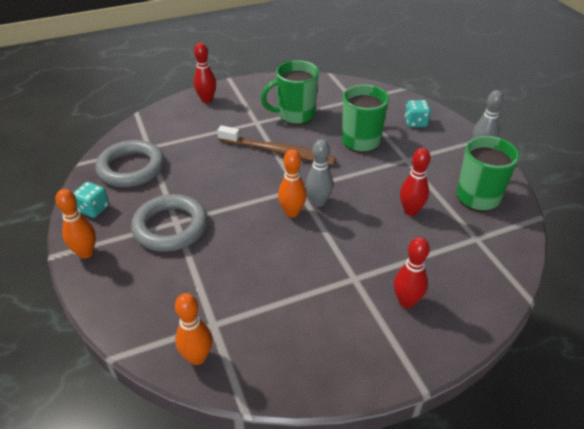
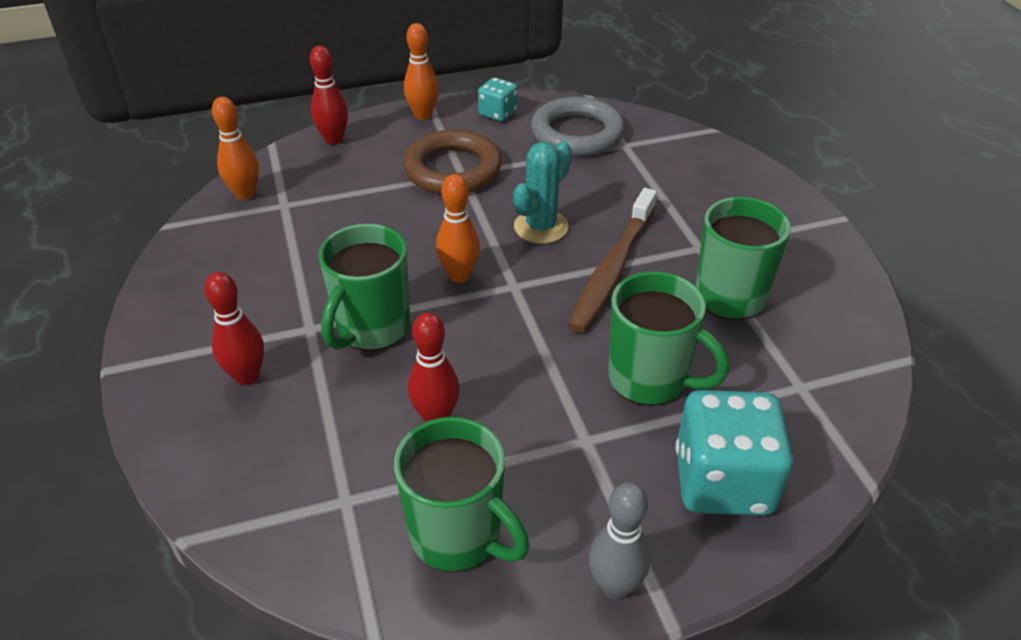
camera: 95 degrees right, 0 degrees up
(170, 227) = (452, 169): grey ring -> brown ring
(207, 100) = (761, 193): red bowling pin -> red bowling pin (333, 139)
(240, 180) = (541, 227): none -> turquoise cactus
(318, 202) = (478, 305): grey bowling pin -> none
(349, 247) = (372, 329): none -> green mug
(415, 122) = (722, 482): turquoise dice -> turquoise dice, size x1.91

